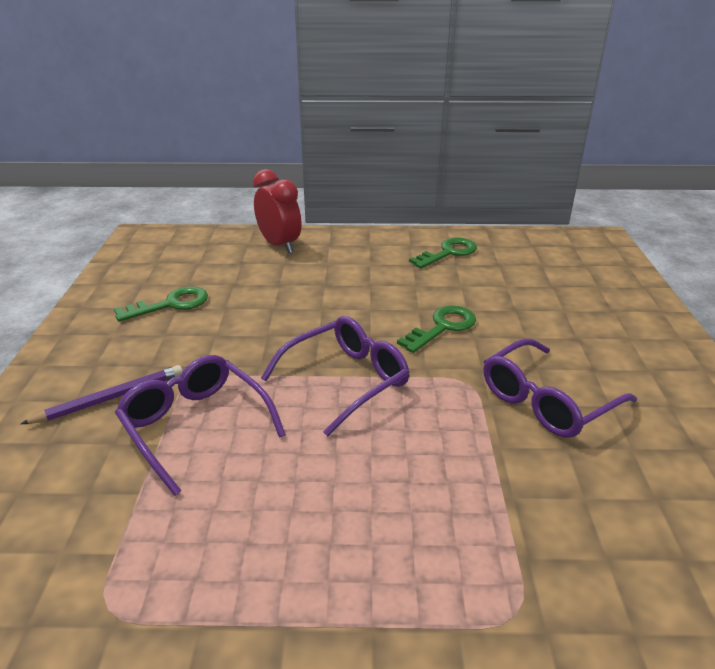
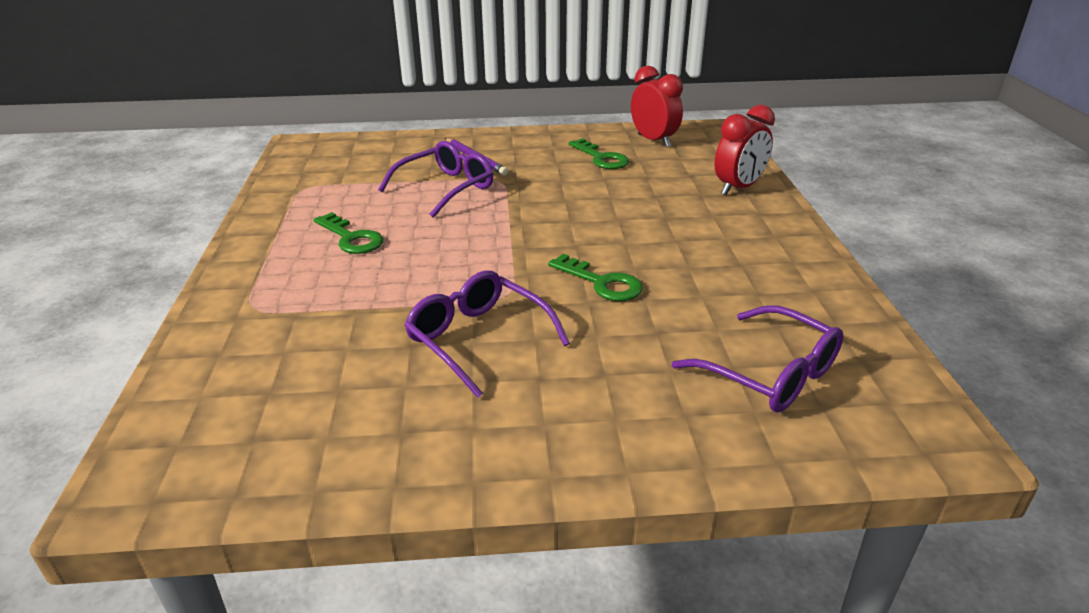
camera: 85 degrees right, 0 degrees up
(145, 270) = (653, 141): none -> red clock
(346, 380) = (503, 237): purple glasses -> purple glasses (770, 374)
(448, 253) = (786, 287): green key -> green key (351, 238)

